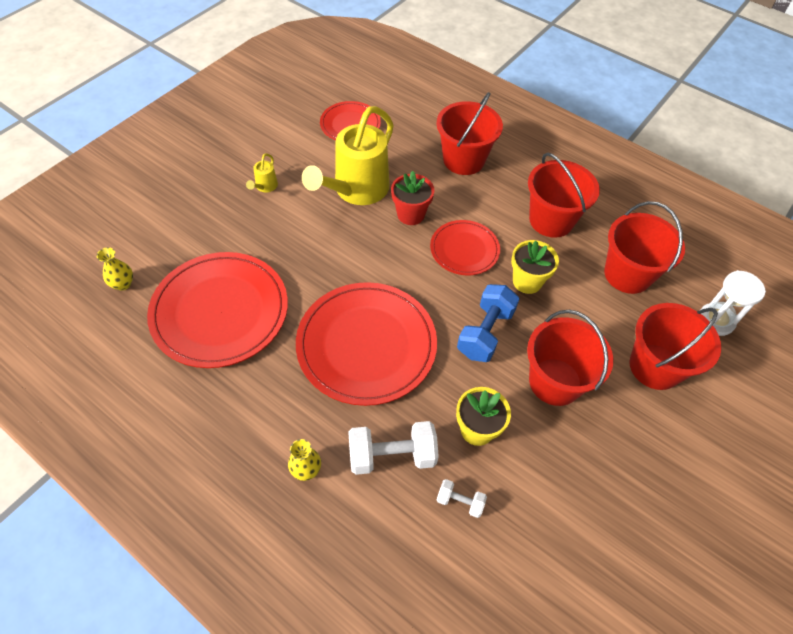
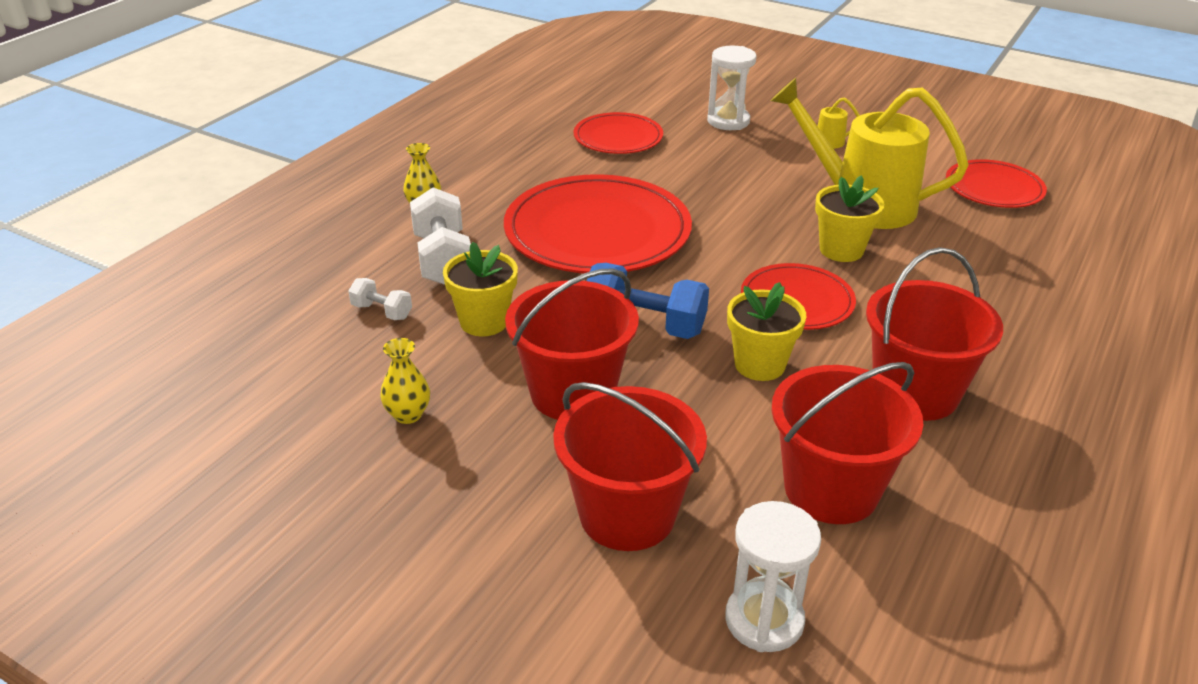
camera: 85 degrees right, 20 degrees down
(123, 284) = (636, 85): yellow vase -> yellow vase (408, 414)
(215, 234) = (728, 121): none -> white hourglass
(220, 311) = (618, 137): red plate -> red plate, size x0.55
(410, 214) = (841, 250): red flower pot -> yellow flower pot
(460, 501) = (382, 311): white dumbbell -> white dumbbell turned 75 degrees counterclockwise
(463, 160) = (998, 293): red bucket -> none

